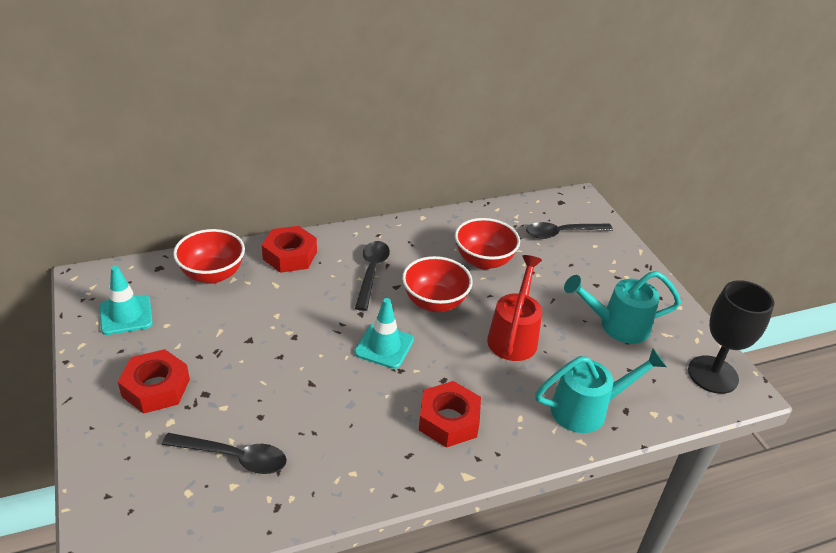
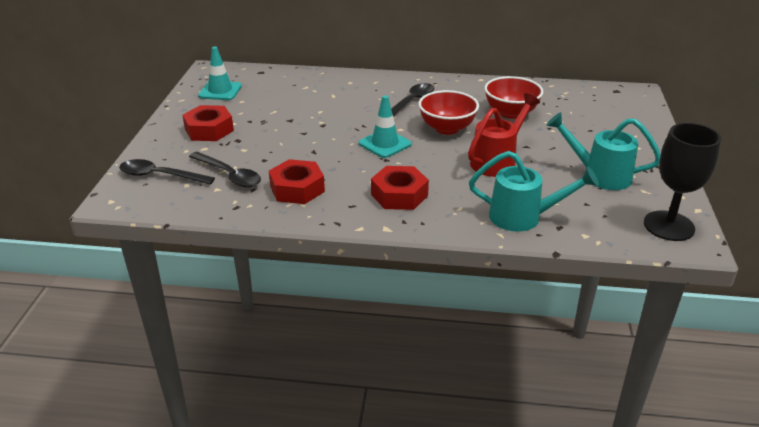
camera: 30 degrees right, 5 degrees down
(212, 274) = (293, 82): red bowl -> none
(290, 255) = (357, 82): red nut -> red nut (297, 189)
(562, 233) = (599, 110): black spoon -> black spoon (160, 176)

